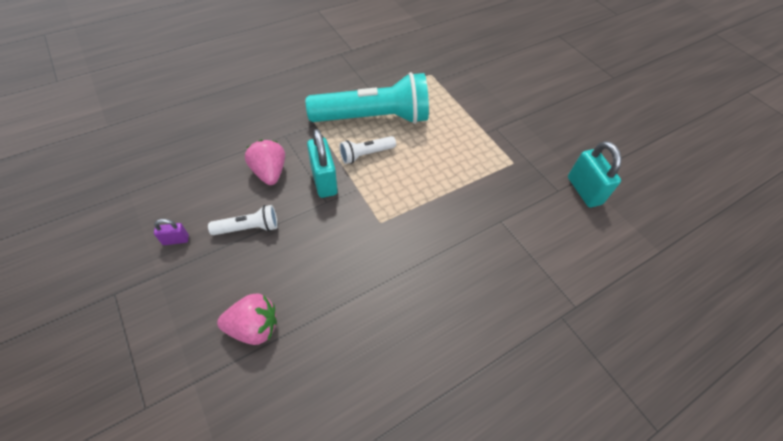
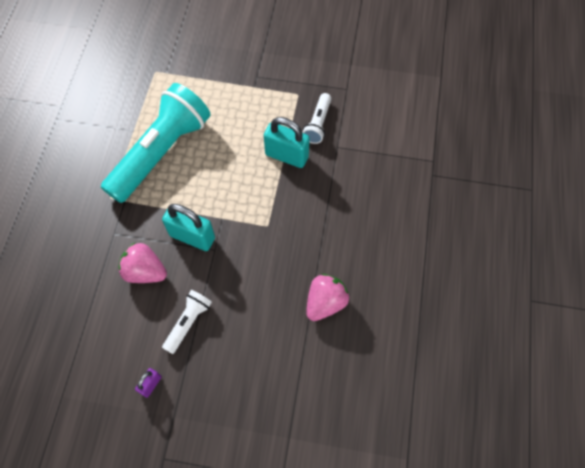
camera: 45 degrees left, 10 degrees up
(254, 327) = (280, 371): pink strawberry -> pink strawberry (325, 302)
(366, 154) = (194, 187): white flashlight -> white flashlight (318, 124)
(584, 190) = (361, 74): turquoise padlock -> turquoise padlock (286, 156)

